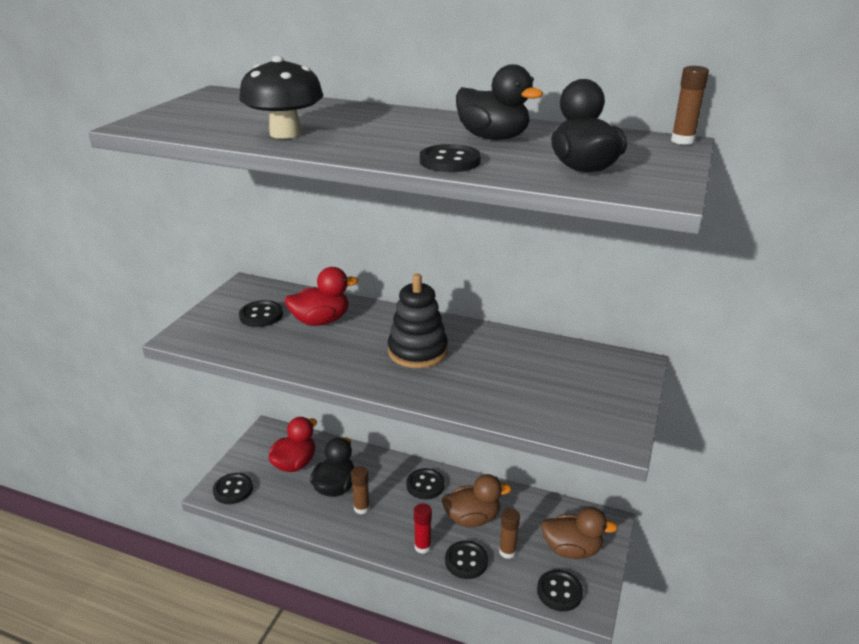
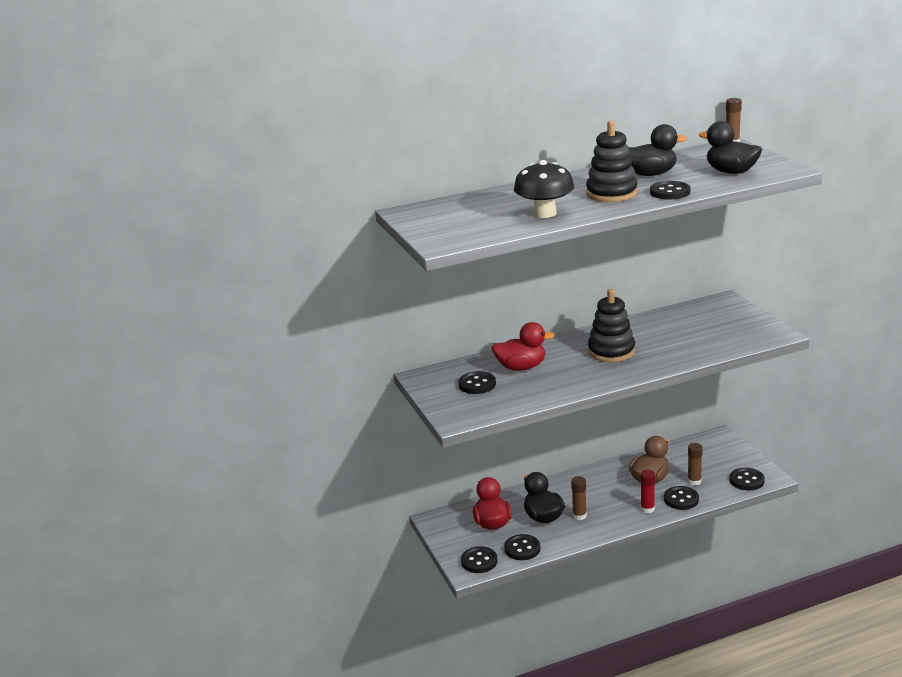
camera: 40 degrees left, 5 degrees down
(321, 321) = (521, 367): red duck -> red duck turned 60 degrees clockwise
(397, 140) = (611, 193): none -> black stacking toy
(425, 485) = (595, 481): black button -> black button (522, 549)
(572, 549) = (723, 459): brown duck -> none

